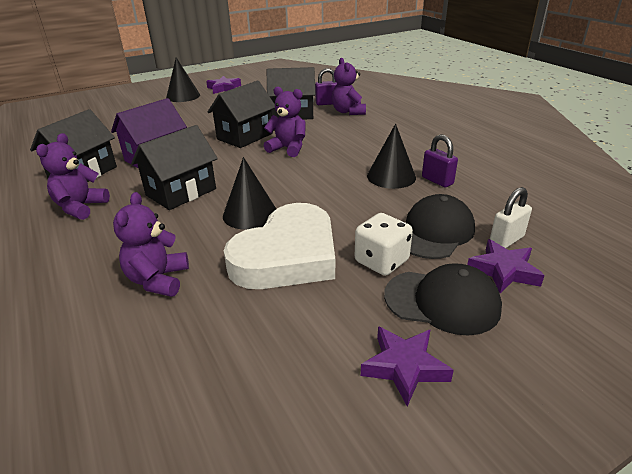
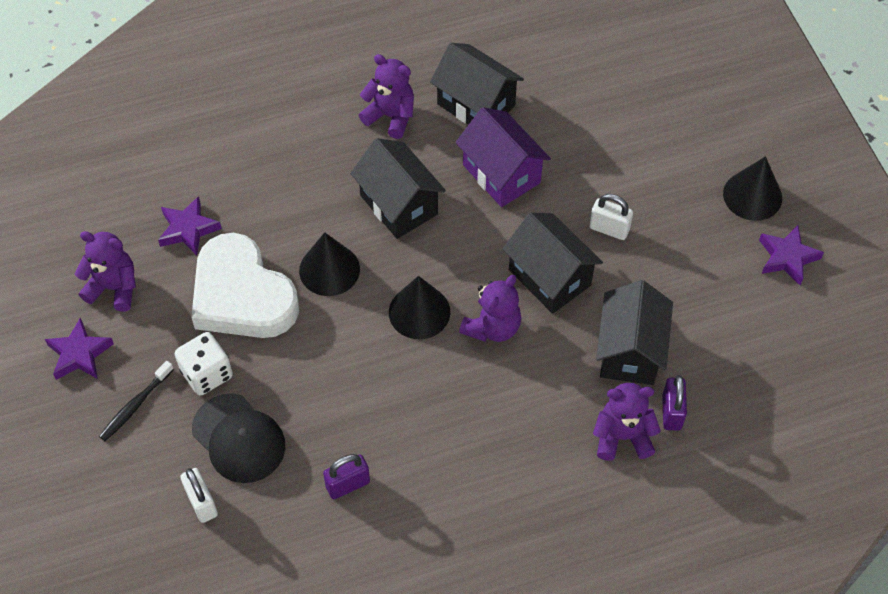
camera: 100 degrees right, 25 degrees up
(158, 280) = (239, 193): purple teddy bear -> purple teddy bear (114, 288)
(206, 124) = (609, 229): none -> white padlock
(391, 176) = (374, 434): black cone -> black cone (419, 312)
(442, 302) = (135, 405): black cap -> black toothbrush
(503, 271) = (156, 475): purple star -> purple star (188, 229)

